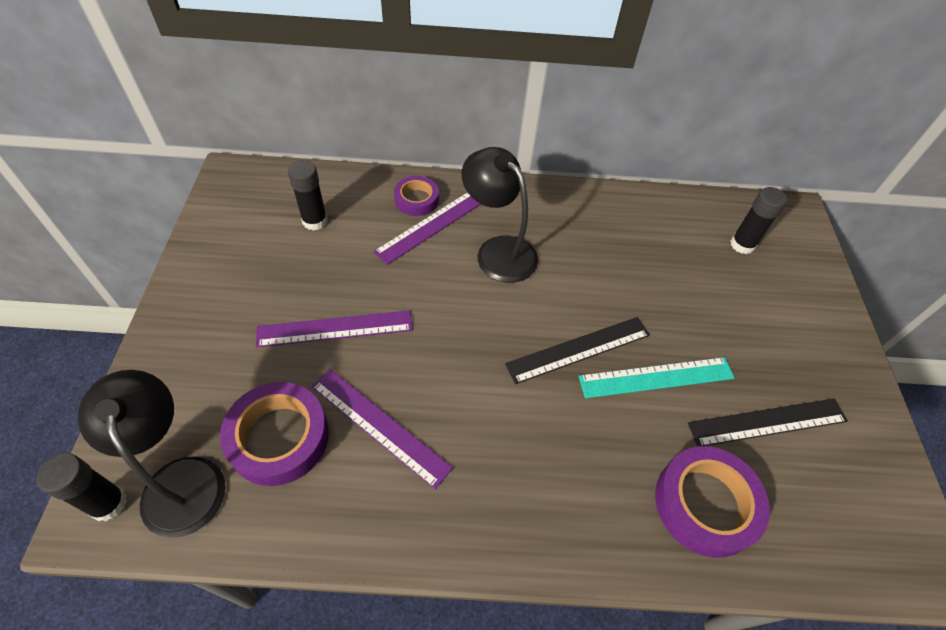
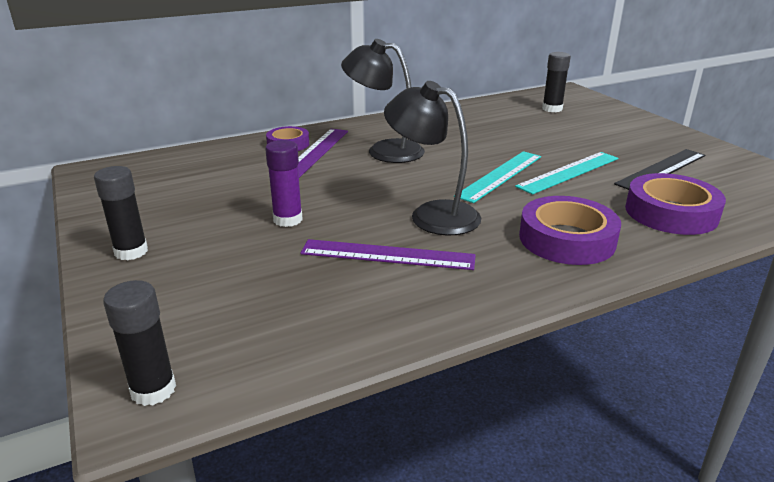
camera: 25 degrees left, 25 degrees down
(179, 479) = (222, 346): black lamp -> black lamp (432, 214)
(279, 437) = (300, 289): purple tape -> purple tape (567, 239)
(315, 221) = (205, 174): black glue stick -> black glue stick (131, 252)
(335, 328) = (288, 219): purple ruler -> purple glue stick
(578, 349) = (500, 175): black ruler -> turquoise ruler

